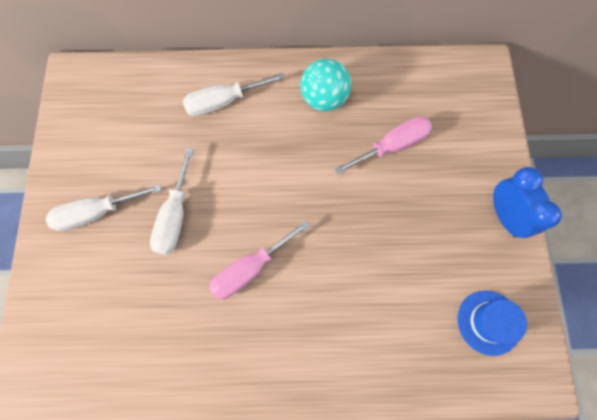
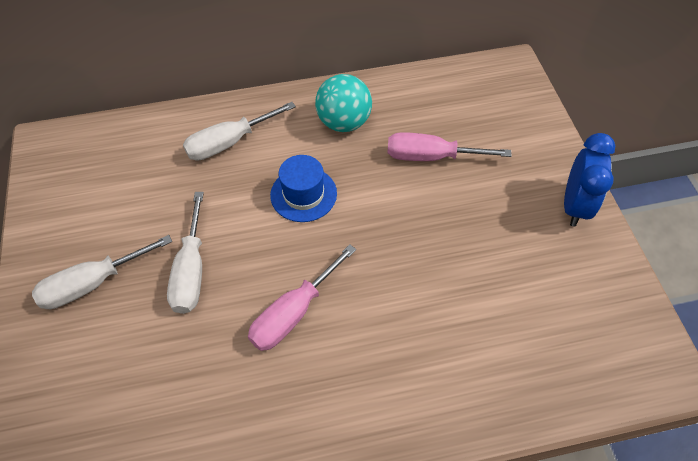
camera: 10 degrees left, 15 degrees down
(392, 146) = (431, 157): pink screwdriver -> pink screwdriver turned 135 degrees counterclockwise
(488, 322) = (589, 320): blue hat -> blue hat (303, 194)
(504, 216) = (574, 205): blue clock -> blue clock turned 45 degrees clockwise

